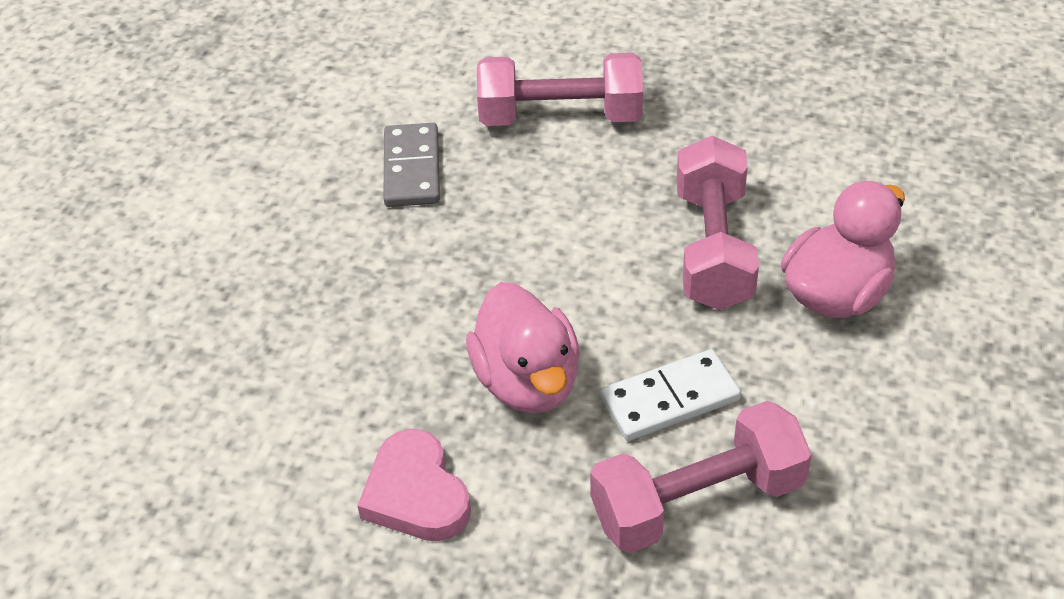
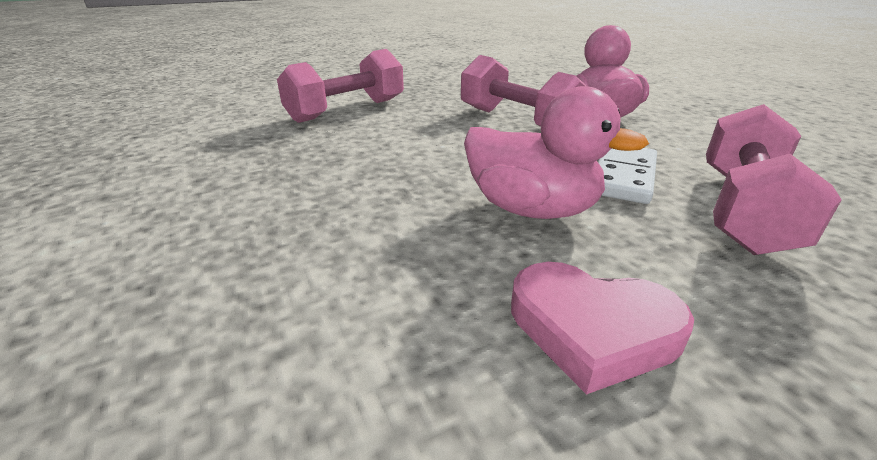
camera: 45 degrees left, 15 degrees down
(412, 169) = (270, 154): grey domino -> none

